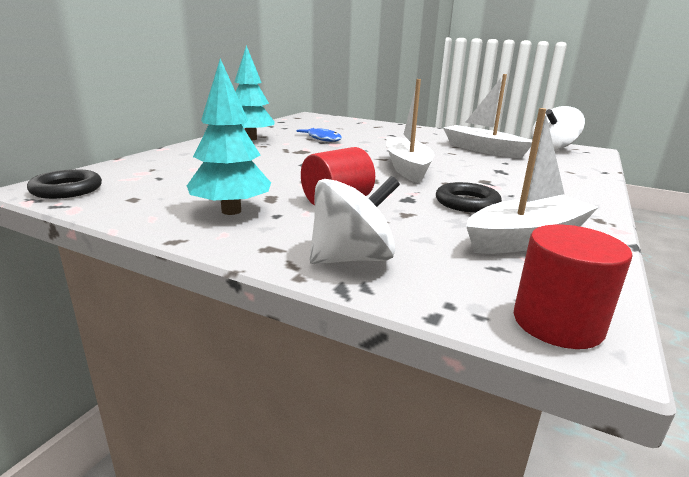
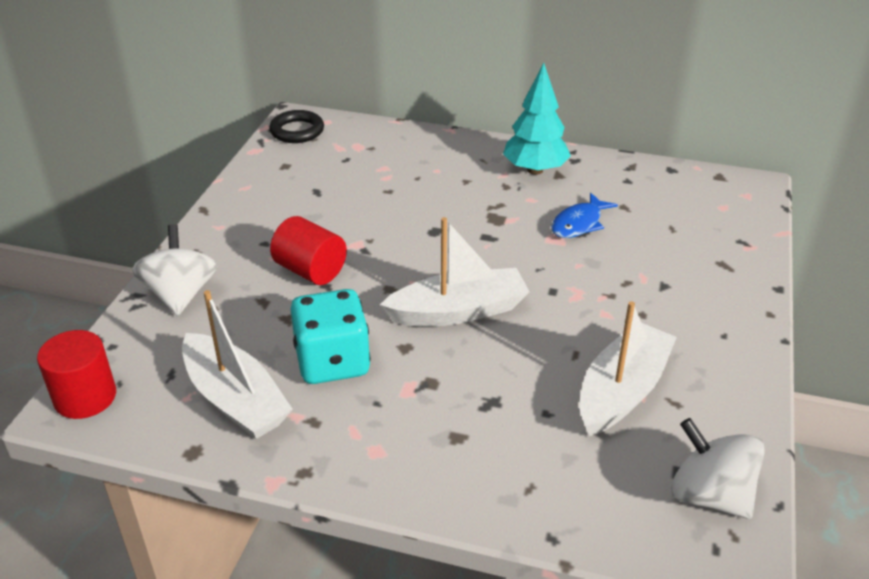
camera: 80 degrees right, 15 degrees up
(231, 211) = (268, 218): turquoise tree -> none
(352, 258) = (180, 294): white spinning top -> white spinning top turned 150 degrees counterclockwise
(467, 203) = (332, 362): black ring -> turquoise dice

